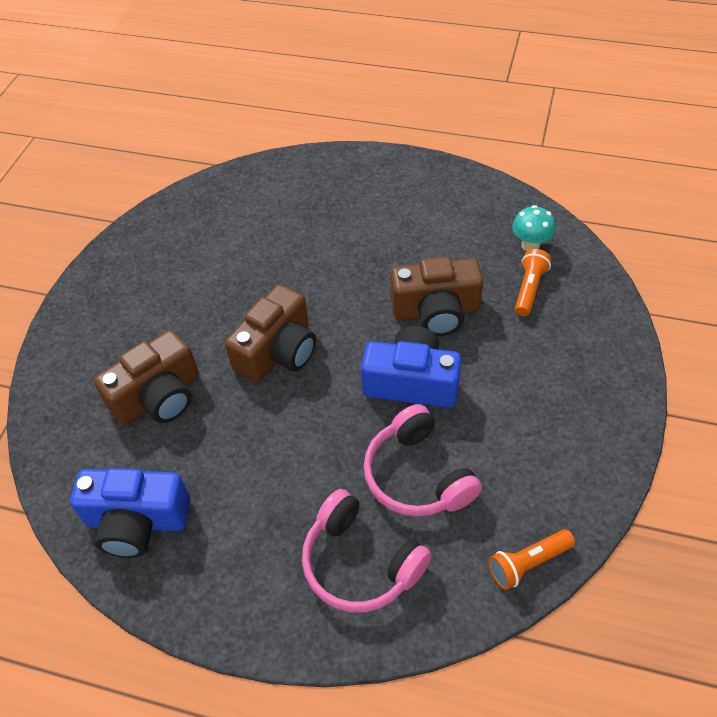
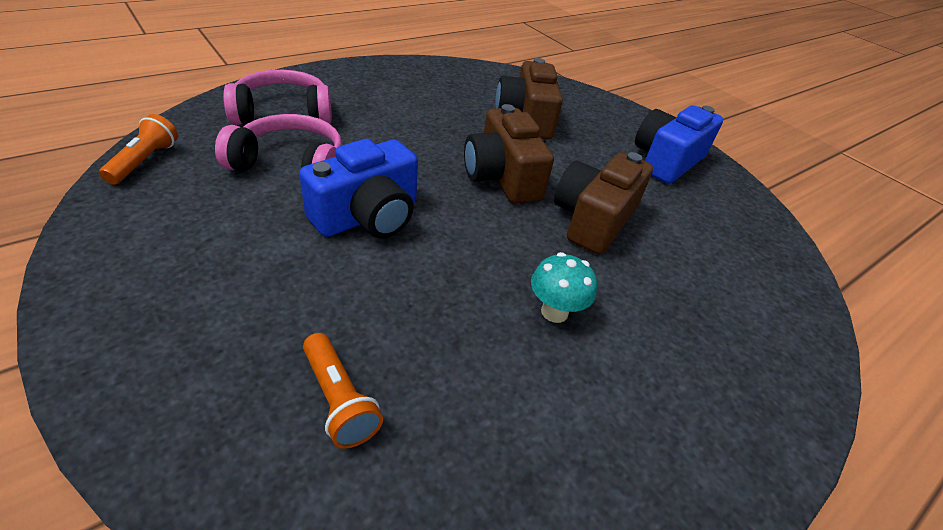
camera: 120 degrees right, 10 degrees down
(137, 521) = (439, 78): blue camera -> blue camera (666, 161)
(436, 311) = (421, 289): brown camera -> brown camera (593, 220)
(530, 245) = (404, 482): turquoise mushroom -> turquoise mushroom (554, 312)

